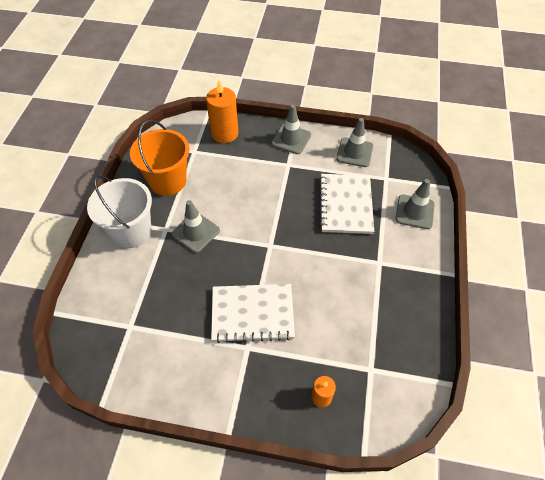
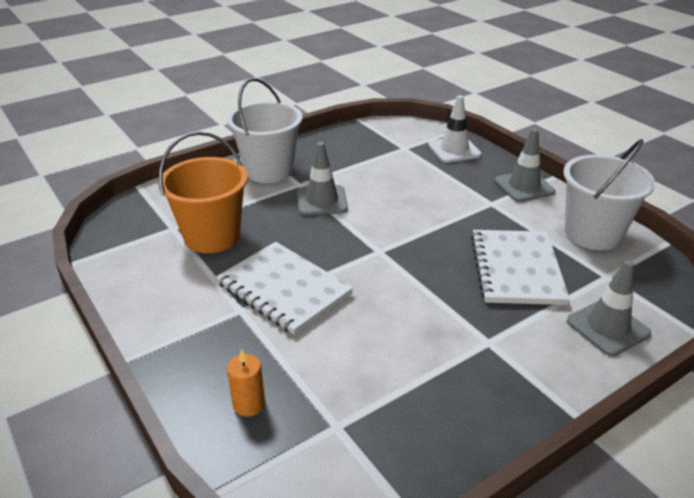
camera: 45 degrees right, 20 degrees down
(168, 181) = (350, 155): orange bucket -> orange bucket (212, 236)
(224, 133) = (454, 150): orange candle -> white traffic cone
(345, 205) = (516, 269): white notebook -> white notebook turned 45 degrees counterclockwise
(354, 152) = (592, 233): grey traffic cone -> white bucket

